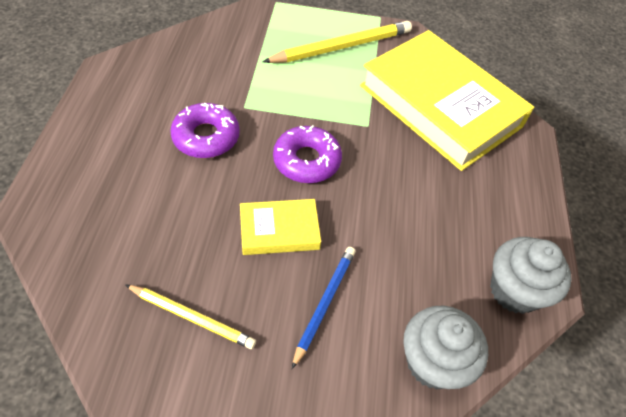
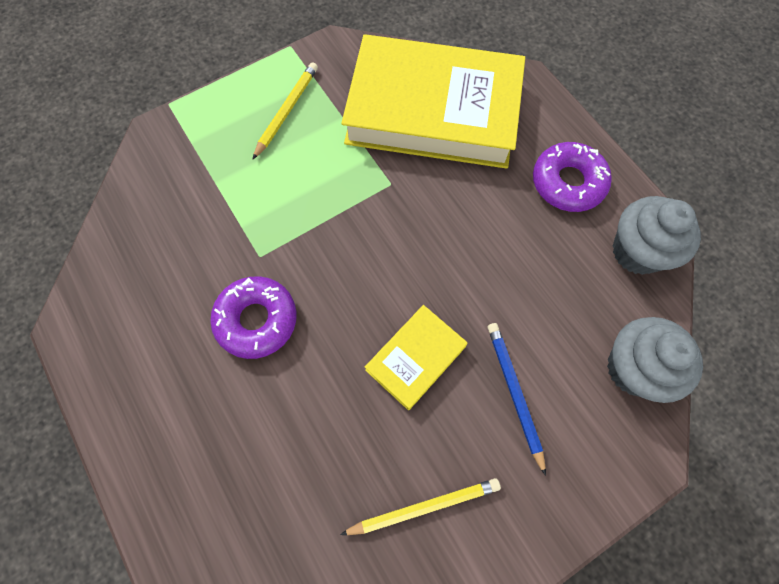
camera: 35 degrees left, 15 degrees up
(307, 161) = (372, 267): purple donut -> purple donut (568, 182)
(342, 47) = (287, 111): yellow pencil -> yellow pencil, size x0.62

